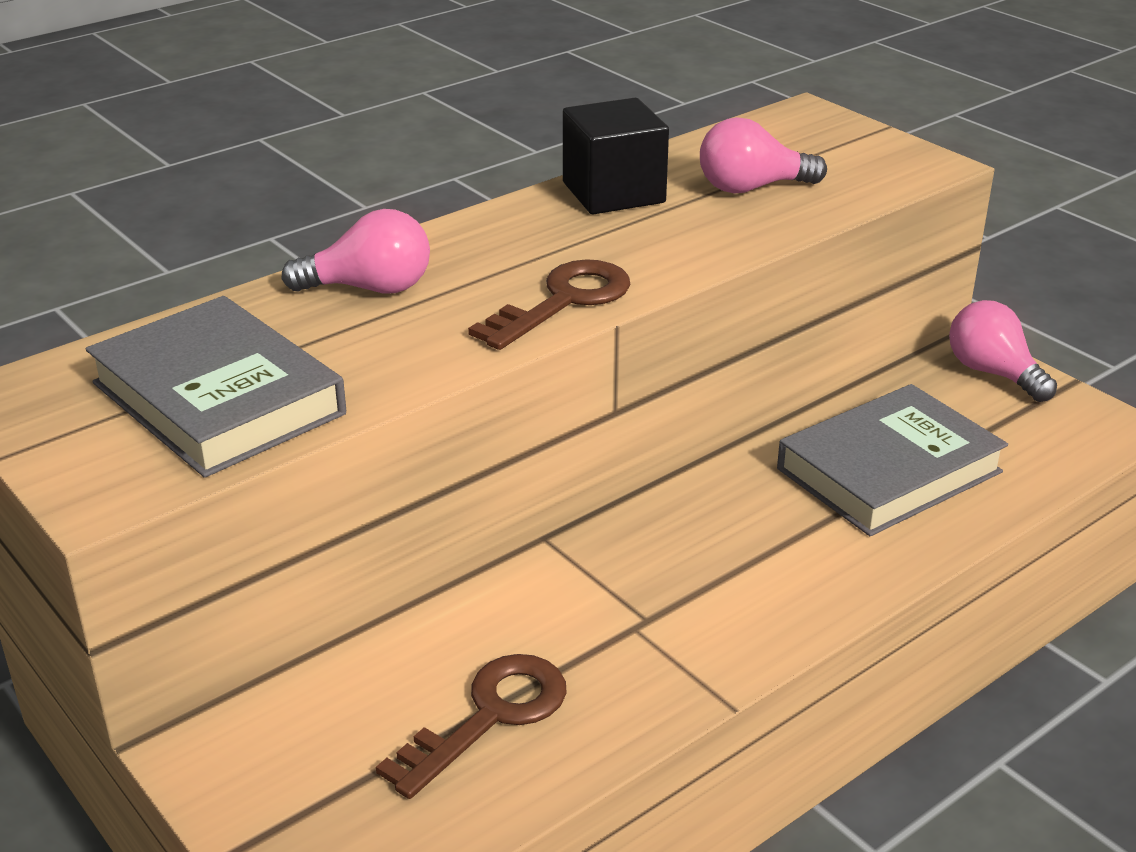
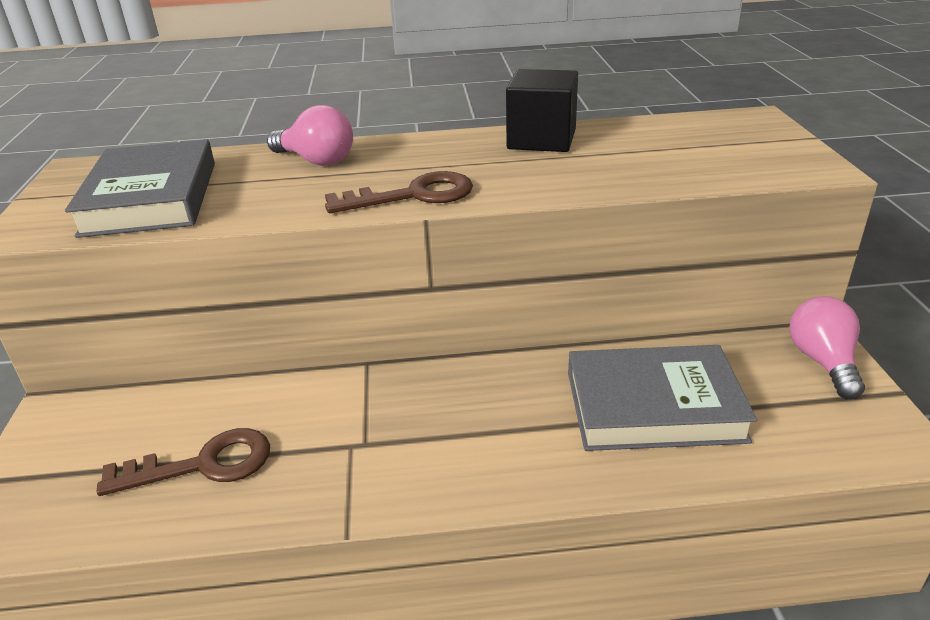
camera: 35 degrees right, 0 degrees up
(751, 188) = (644, 156): pink light bulb -> none

